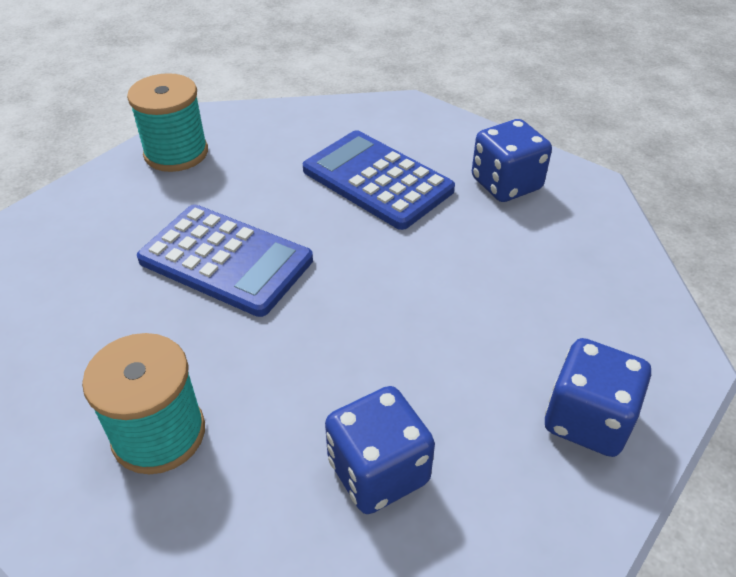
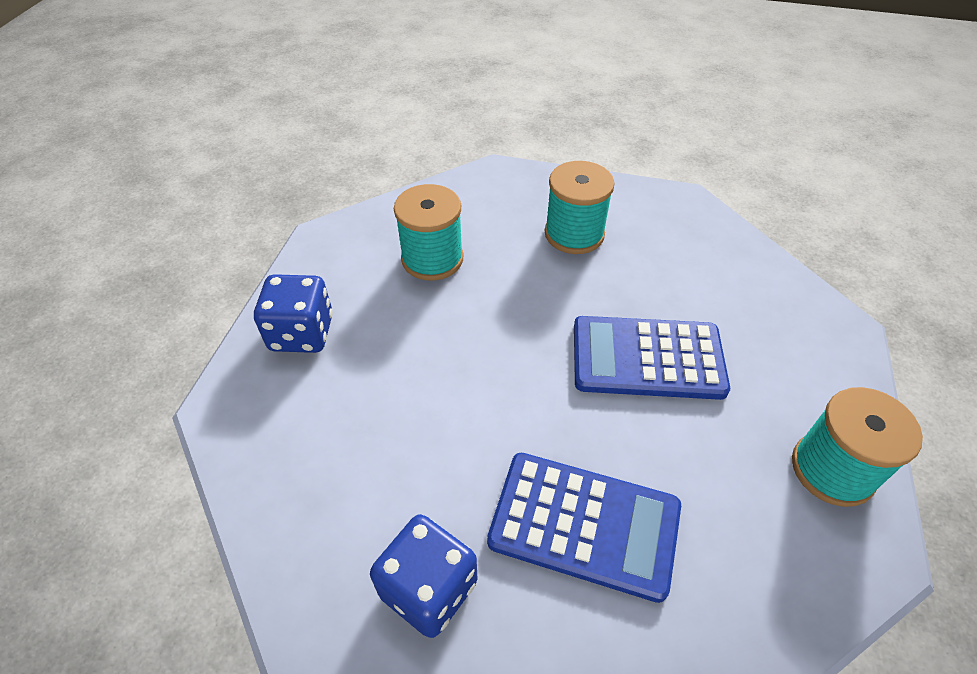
camera: 155 degrees right, 5 degrees up
(378, 471) = (432, 259): blue dice -> turquoise spool

